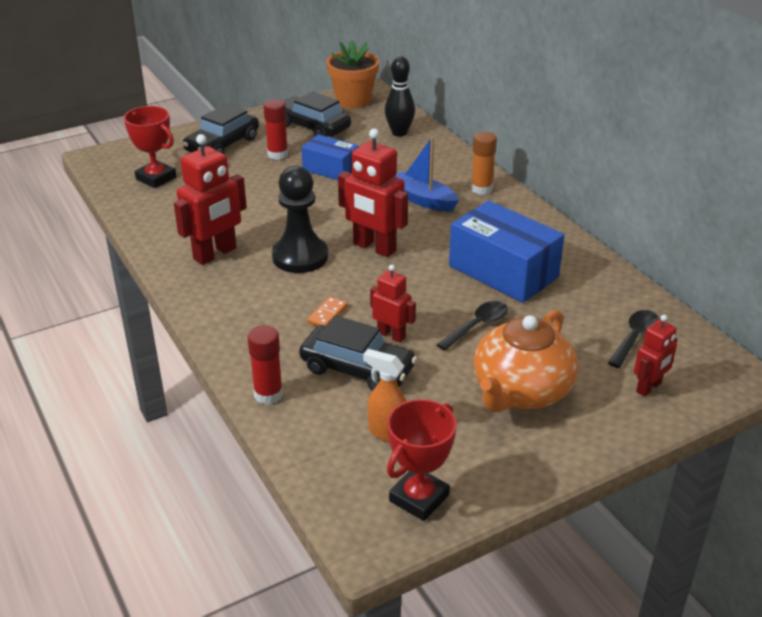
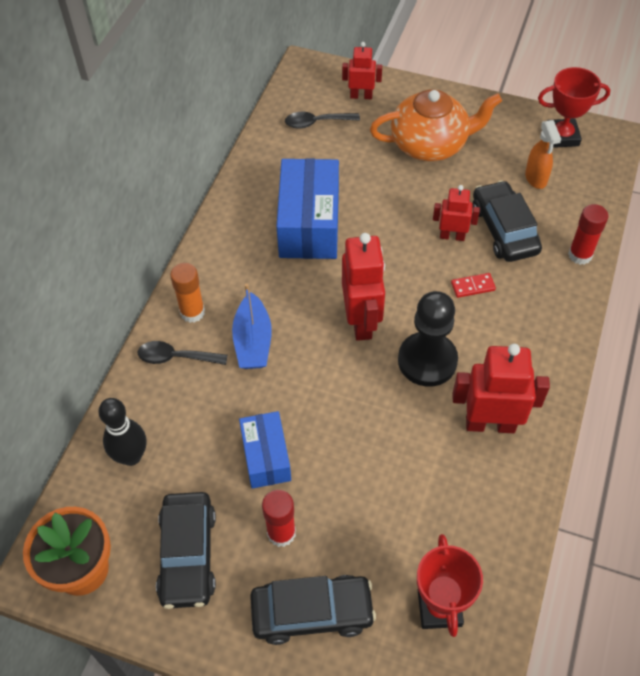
camera: 130 degrees left, 20 degrees up
(327, 314) = (473, 286): orange domino -> red domino
(391, 335) = (452, 236): red robot -> red robot turned 105 degrees clockwise
(477, 325) = (390, 200): black spoon -> black spoon (176, 357)

